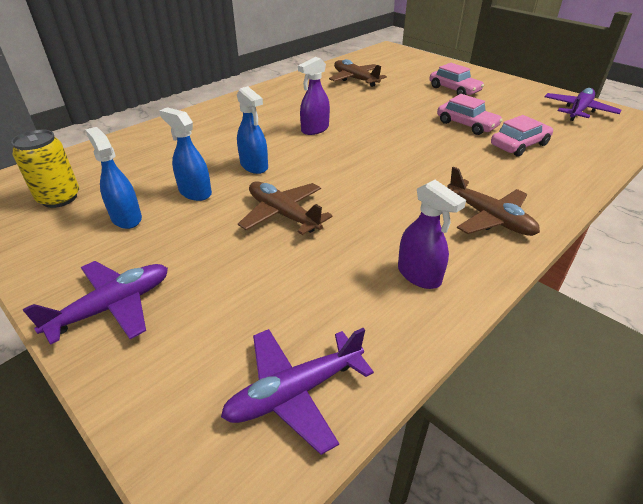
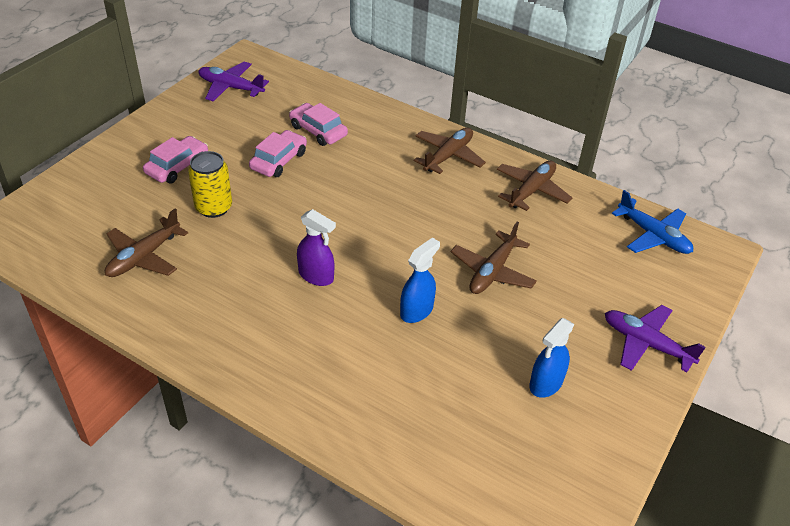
camera: 105 degrees left, 5 degrees up
(59, 198) = (540, 462): yellow can -> yellow can (213, 207)
(195, 192) = (483, 345): blue spray bottle -> none
(295, 392) = (653, 235): purple plane -> blue plane
(419, 275) = (531, 190): purple spray bottle -> brown plane

